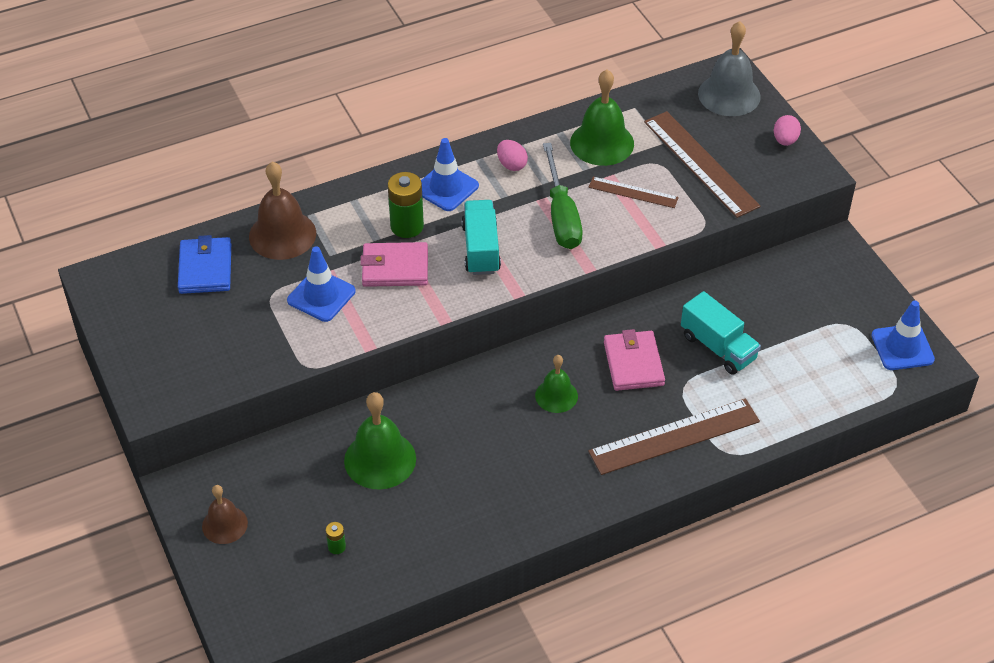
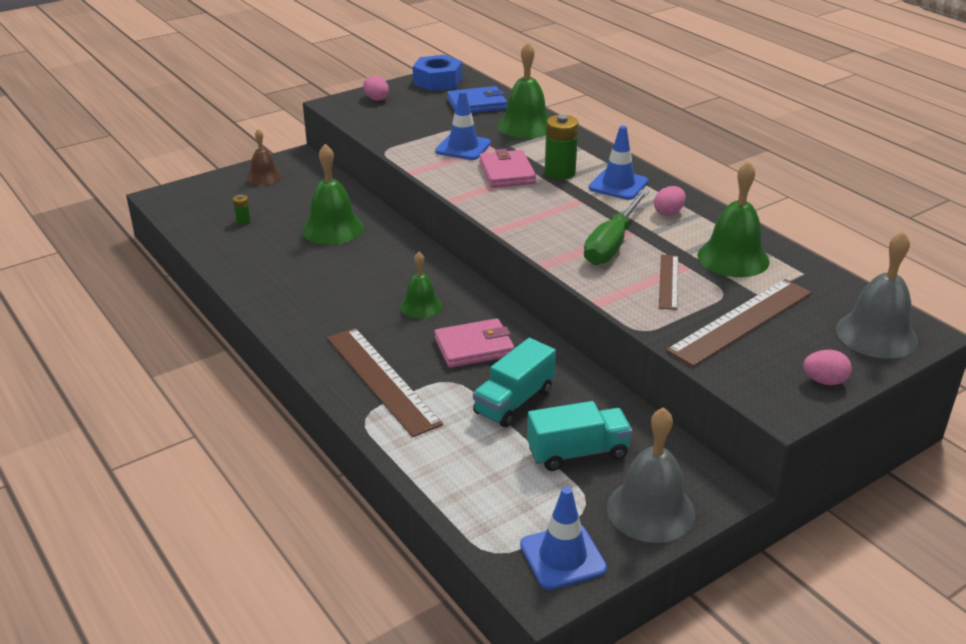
camera: 80 degrees right, 15 degrees down
(118, 297) = (437, 81): none -> blue nut
(150, 363) = (376, 98): none -> pink egg
(282, 235) = (525, 126): brown bell -> green bell
(481, 249) = (547, 208): turquoise truck -> turquoise truck (577, 452)
(561, 215) = (612, 244): green screwdriver -> green screwdriver turned 45 degrees counterclockwise
(856, 289) = (650, 510): none -> grey bell

